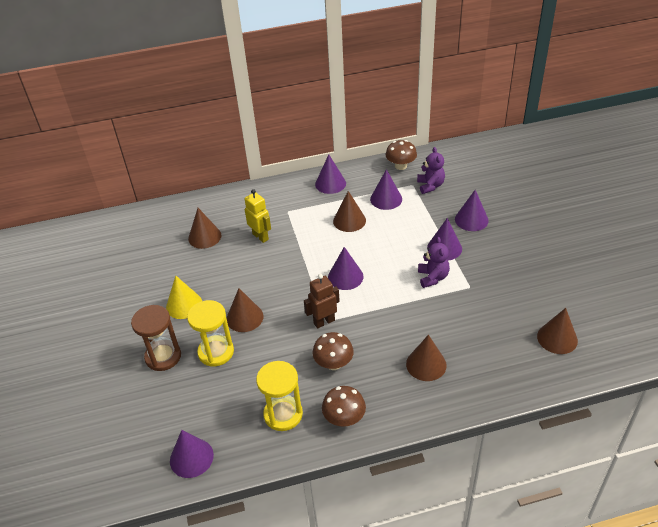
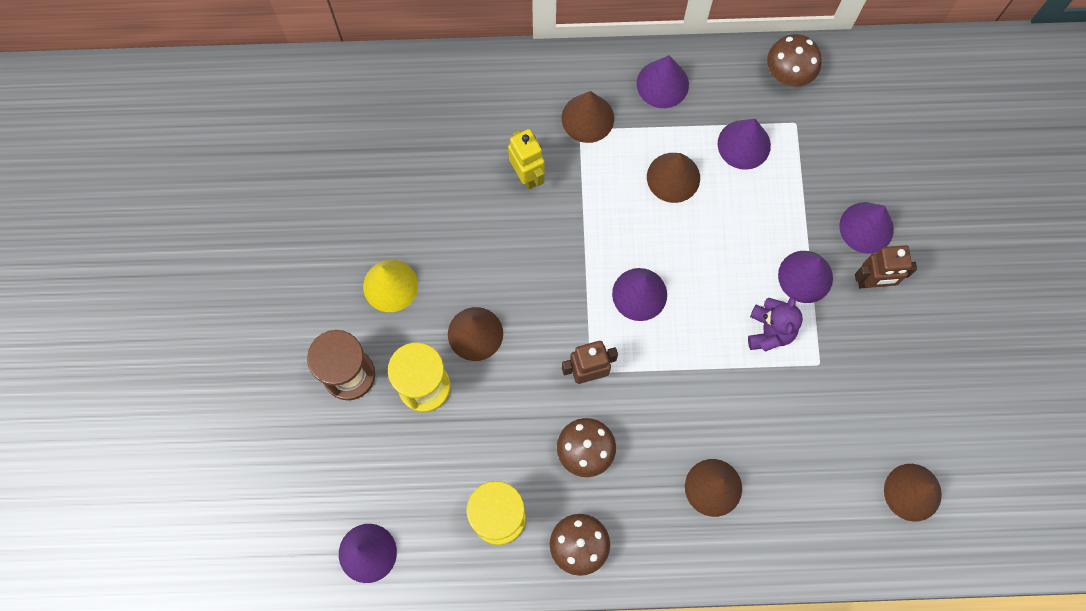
camera: 10 degrees right, 30 degrees up
(204, 237) = (440, 152): brown cone -> brown cone (587, 118)
(430, 186) = (824, 133): purple teddy bear -> none
(486, 242) = (872, 282): none -> brown robot

